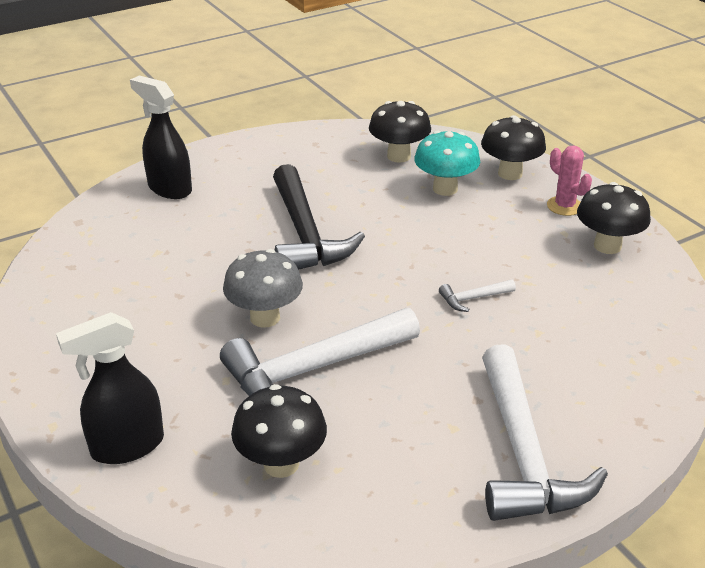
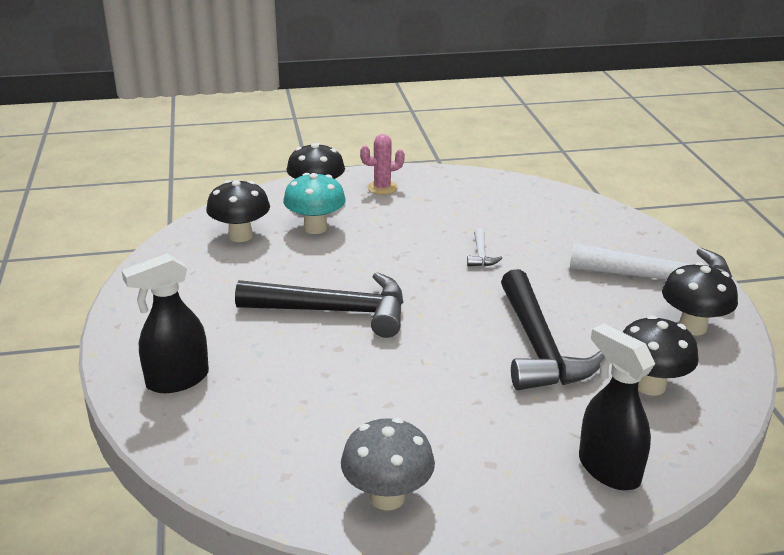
camera: 70 degrees left, 5 degrees down
(127, 446) = (608, 469): black spray bottle -> black spray bottle turned 150 degrees clockwise
(265, 317) = (454, 358): grey mushroom -> grey mushroom (387, 497)
(313, 370) = (539, 347): white hammer -> black hammer
(607, 246) = (446, 188): black mushroom -> black mushroom (692, 327)

